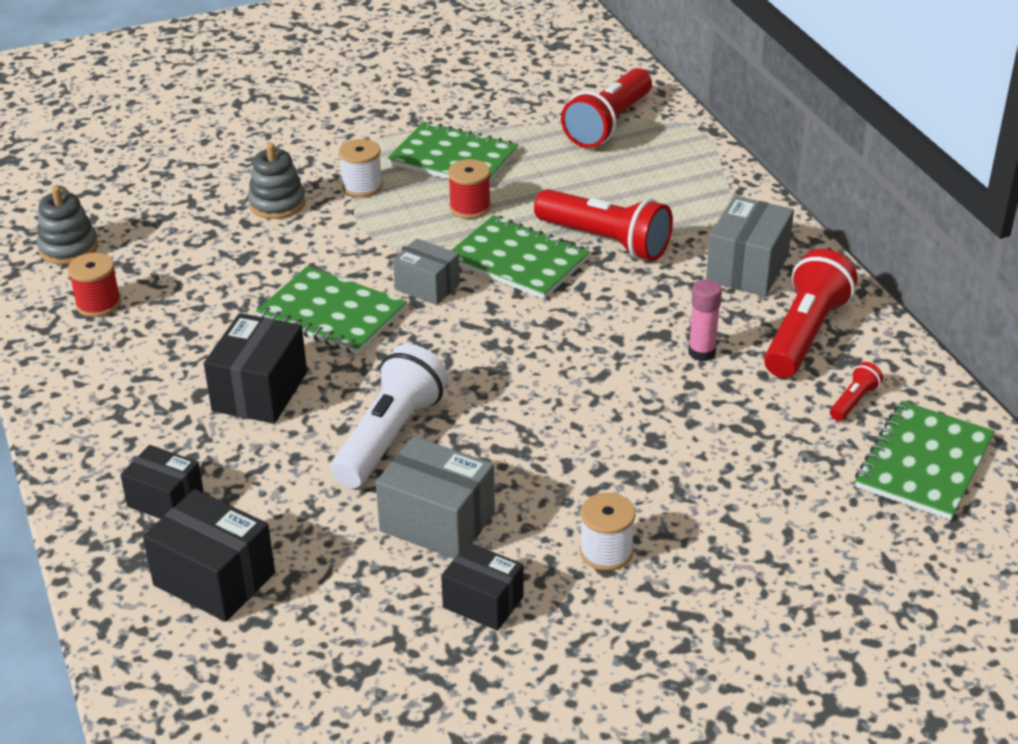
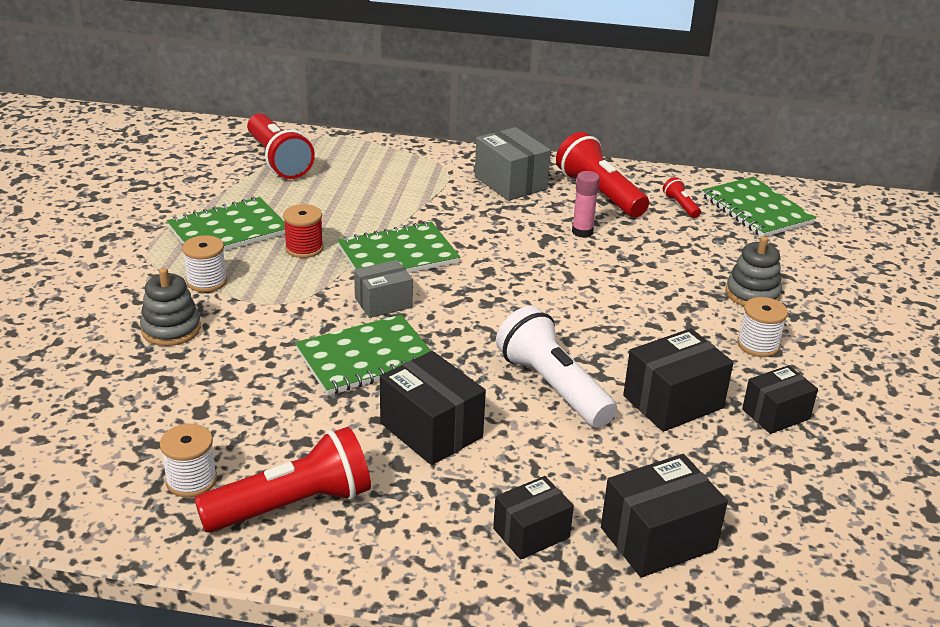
camera: 60 degrees left, 5 degrees down
(68, 248) = (70, 470): grey stacking toy -> grey stacking toy (752, 294)
(98, 304) = (191, 480): red spool -> white spool
(437, 522) = (673, 402): grey box -> black box
(605, 241) = (418, 215): red flashlight -> red flashlight (292, 505)

